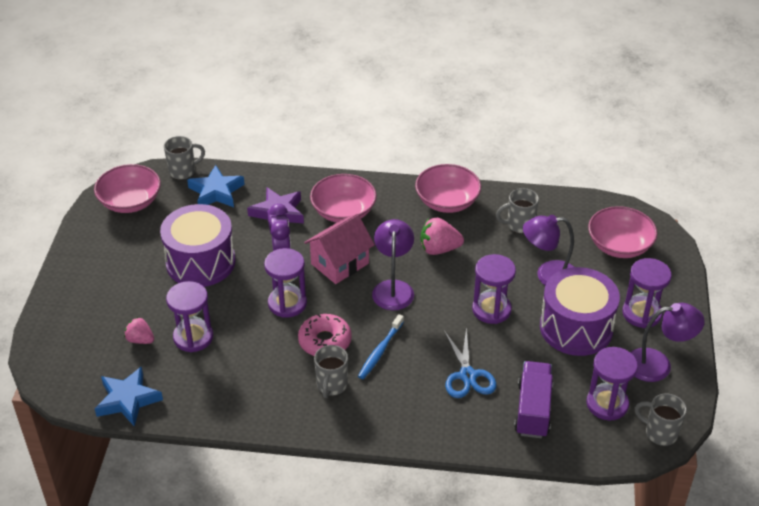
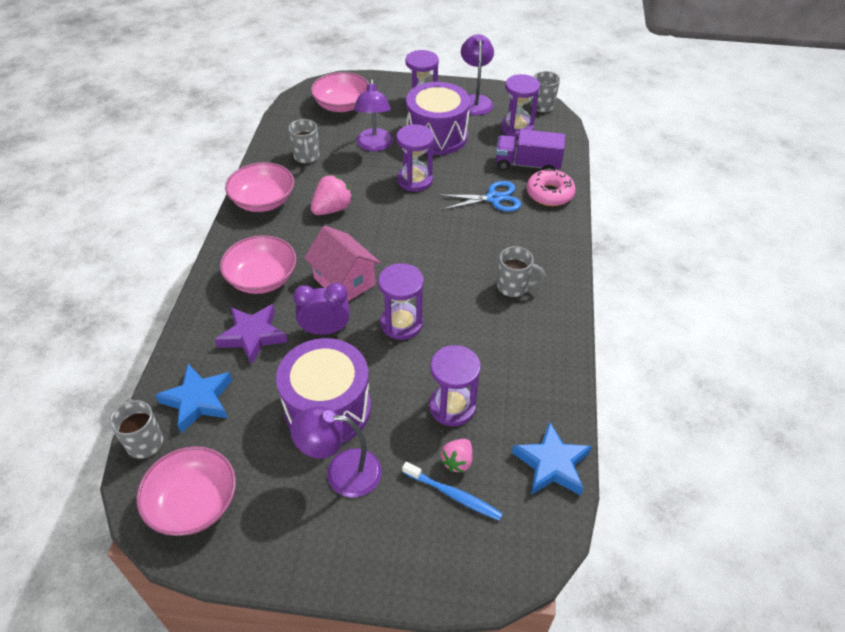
camera: 90 degrees left, 5 degrees up
(325, 341) = (456, 292): pink donut -> pink donut (549, 194)
(380, 351) = (467, 252): blue toothbrush -> blue toothbrush (453, 495)
(393, 288) = (383, 242): purple lamp -> purple lamp (341, 472)
(439, 249) = (332, 209): pink strawberry -> pink strawberry turned 135 degrees counterclockwise

